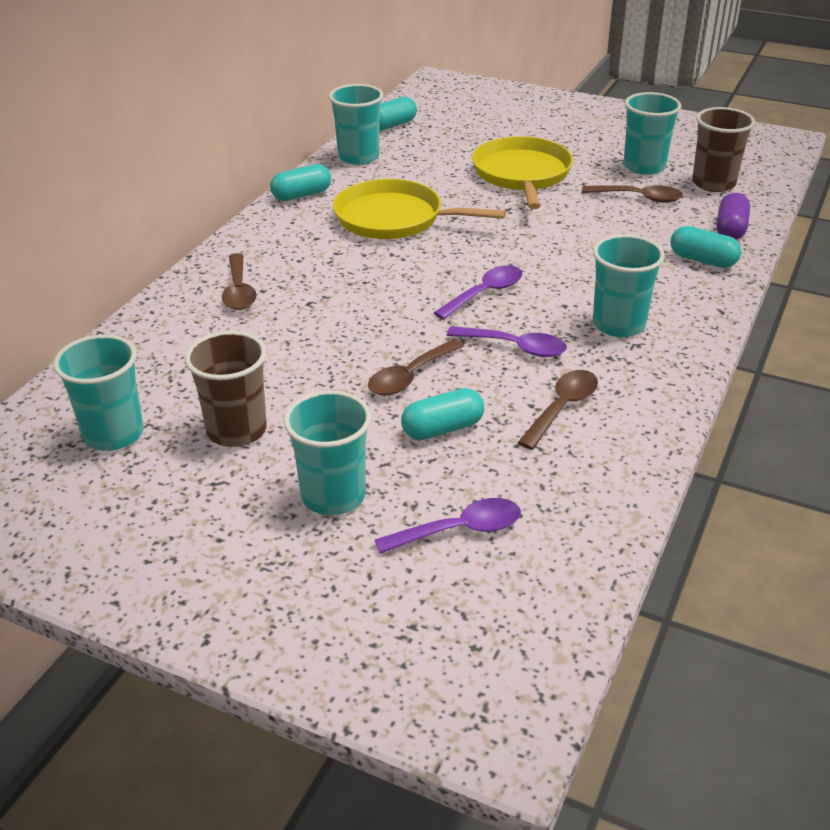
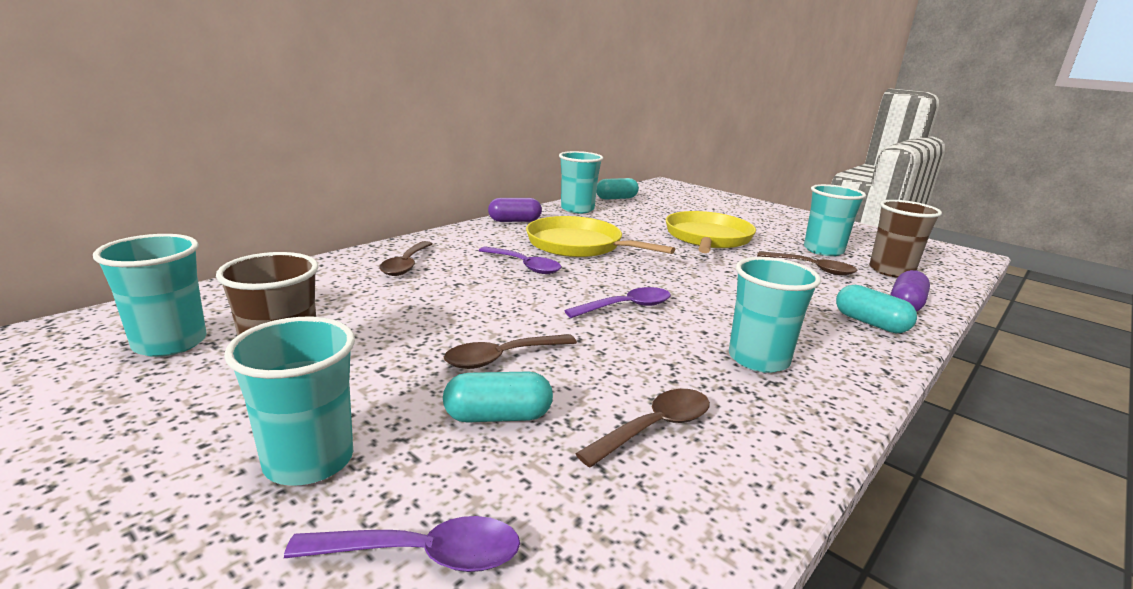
camera: 15 degrees right, 15 degrees down
(302, 195) = (514, 221): turquoise capsule -> purple capsule
(515, 347) = (631, 356): purple spoon -> purple spoon (524, 266)

